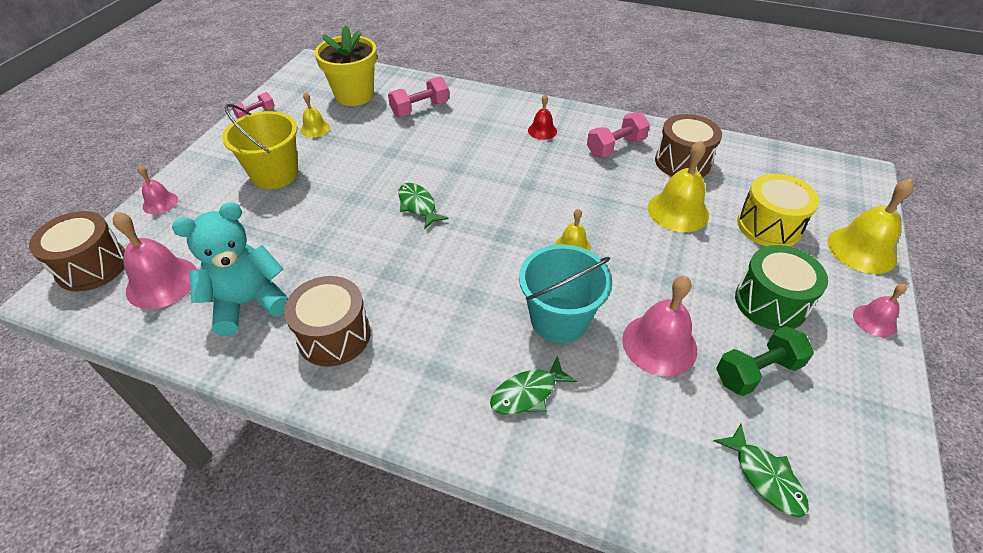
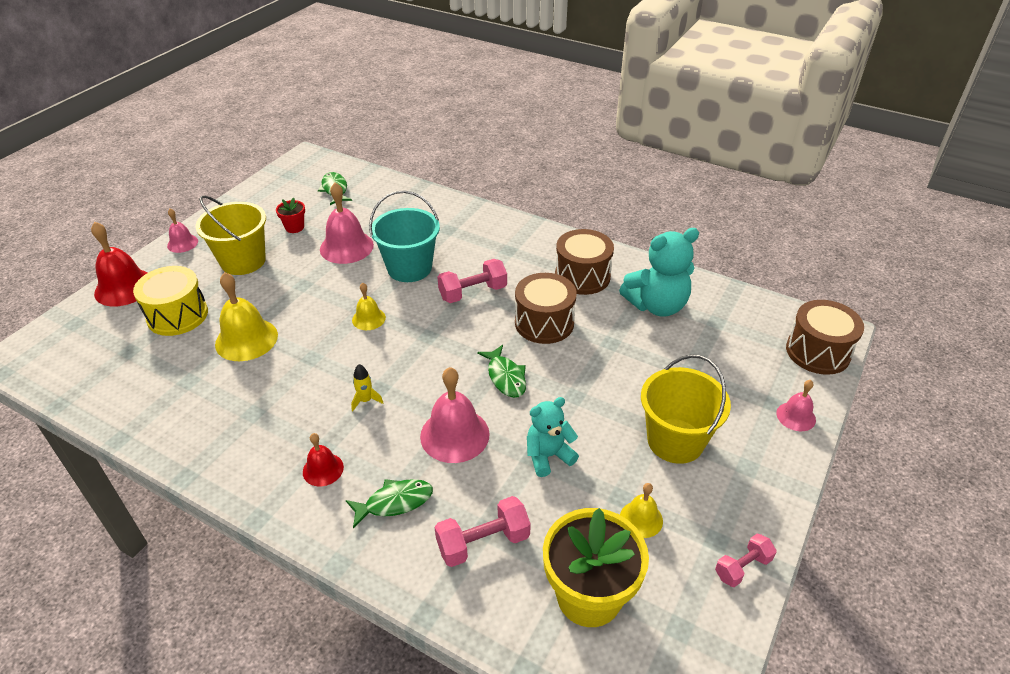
camera: 170 degrees left, 5 degrees down
(162, 282) = (741, 330): pink bell -> pink bell (454, 435)
(378, 154) = (548, 456): none -> turquoise teddy bear
(528, 393) = (450, 233): green fish -> green fish (394, 502)
(535, 174) = (366, 400): none -> yellow rocket
(615, 147) = (247, 428): pink dumbbell -> pink dumbbell (473, 293)
(682, 162) = (188, 395): brown drum -> brown drum (544, 323)
(757, 372) = (294, 227): green dumbbell -> red flower pot
(770, 302) = (243, 261): green drum -> yellow bucket
(861, 249) = (124, 287): yellow bell -> red bell

